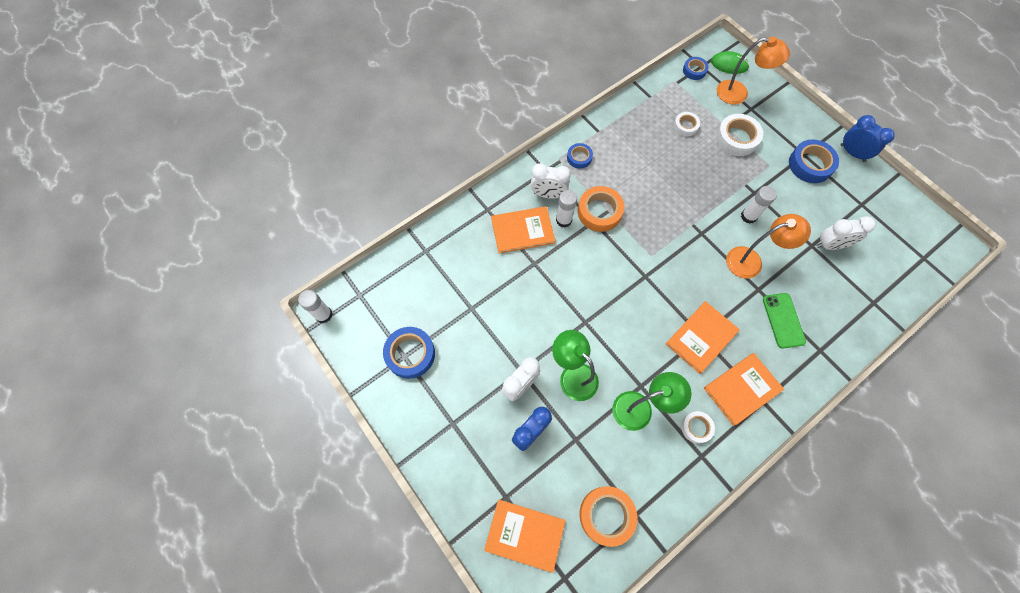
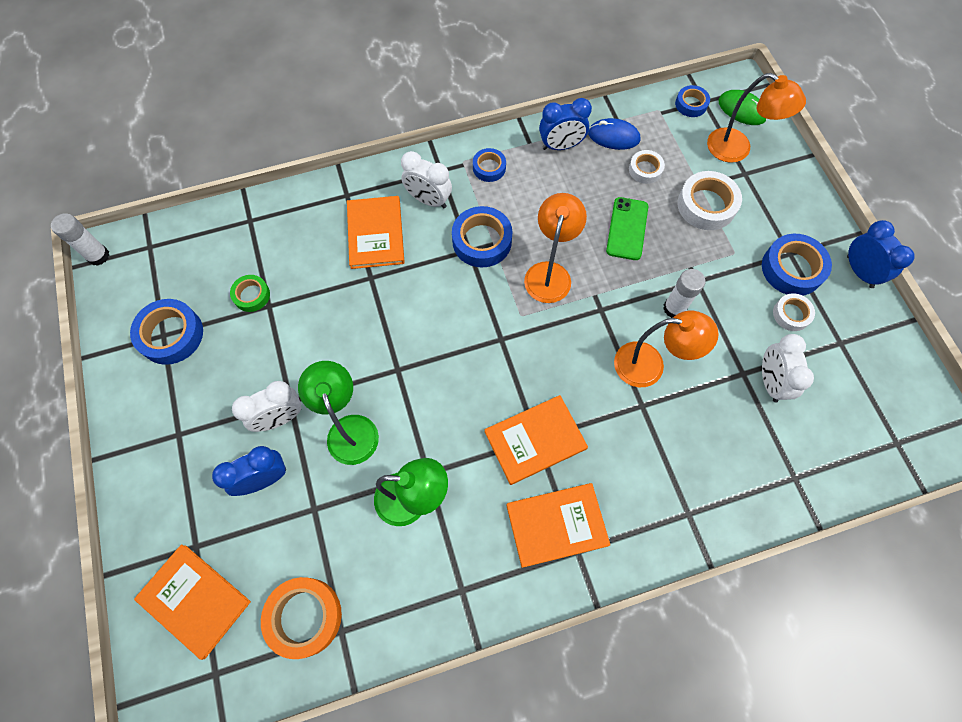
camera: 20 degrees right, 0 degrees up
(455, 305) = (251, 295): none -> green tape
(522, 230) = (375, 233): orange book -> orange book turned 75 degrees clockwise
(563, 220) = (432, 237): white glue stick -> none
(599, 212) = (482, 241): orange tape -> blue tape
(621, 127) = (561, 146): none -> blue clock
(653, 109) = (613, 136): none -> blue mouse
(656, 219) = (550, 273): none -> orange lamp
(696, 427) = (472, 551): white tape -> white tape (791, 314)
(783, 320) = (656, 456): green phone -> green phone (627, 229)
(830, 245) = (770, 381): white clock -> white clock turned 75 degrees clockwise

